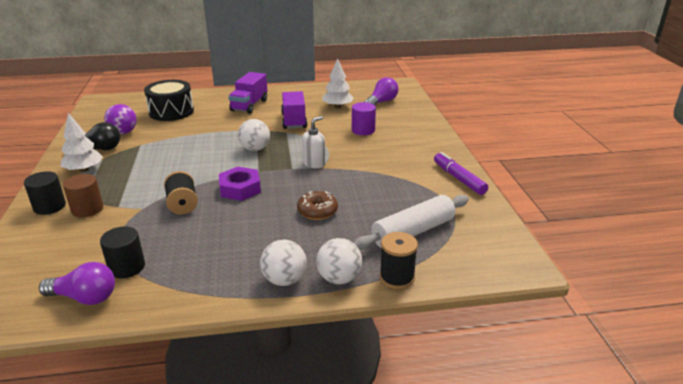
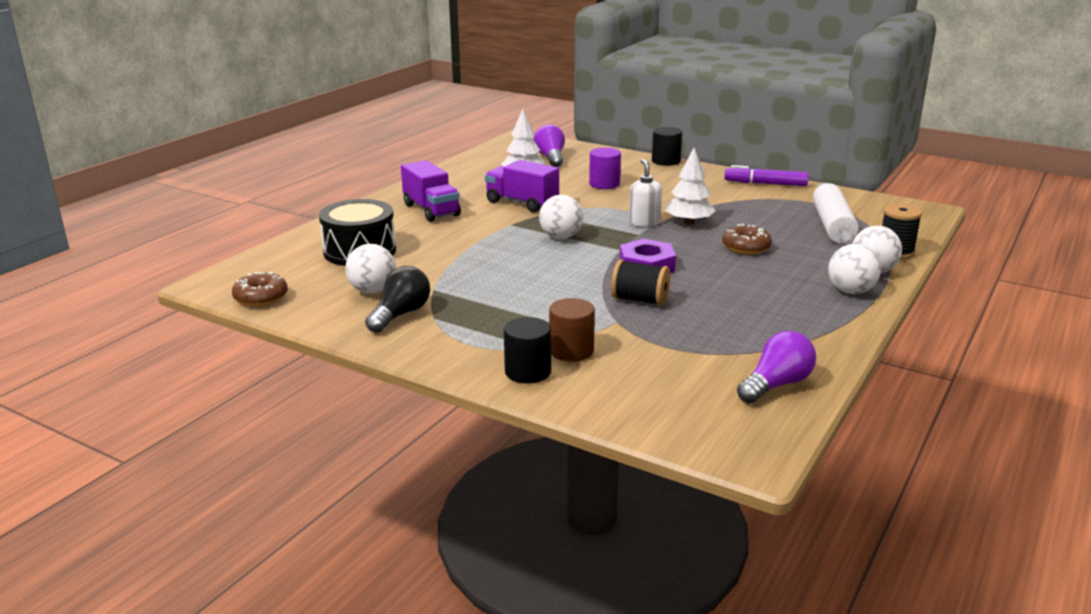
camera: 50 degrees left, 5 degrees down
(84, 170) = (450, 334): white tree -> white tree (689, 222)
(92, 114) = (261, 298): none -> brown donut
(123, 132) = (373, 291): purple ball -> white ball
(127, 267) = (740, 353): black cylinder -> black cylinder (666, 161)

